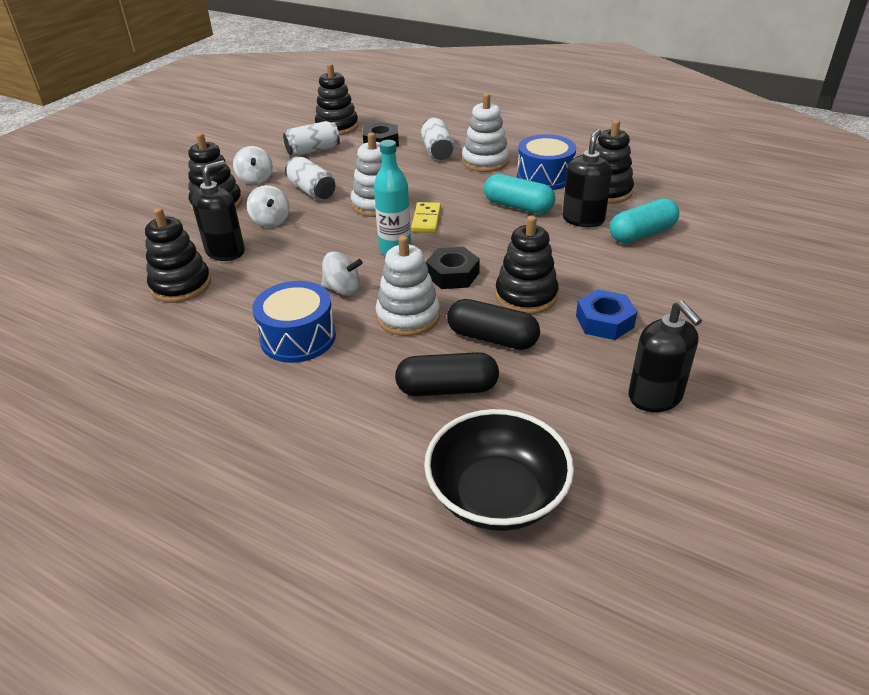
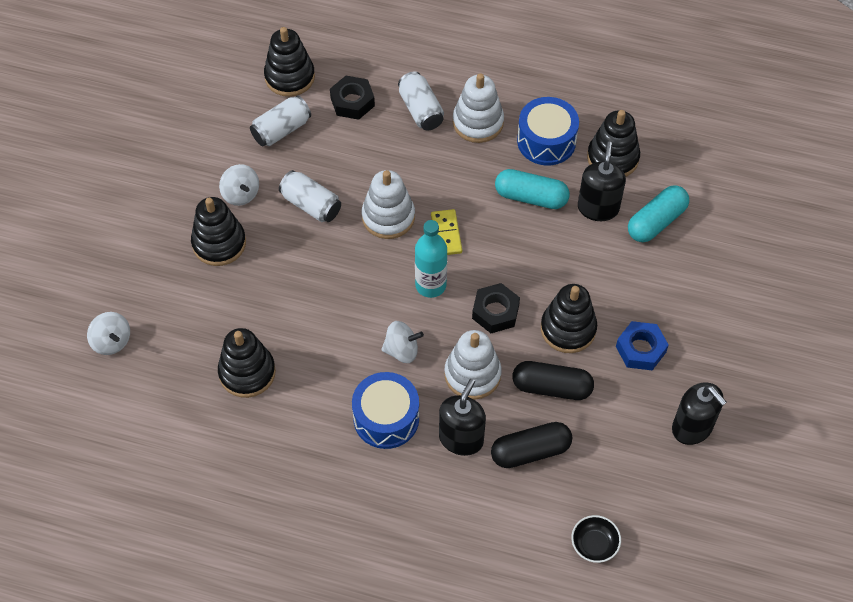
camera: 15 degrees left, 20 degrees up
(225, 251) = (266, 317): black soap dispenser -> black soap dispenser (461, 438)
(271, 221) = (290, 262): white spinning top -> white spinning top (112, 341)
(497, 495) = (594, 544): black bowl -> black bowl, size x0.48

